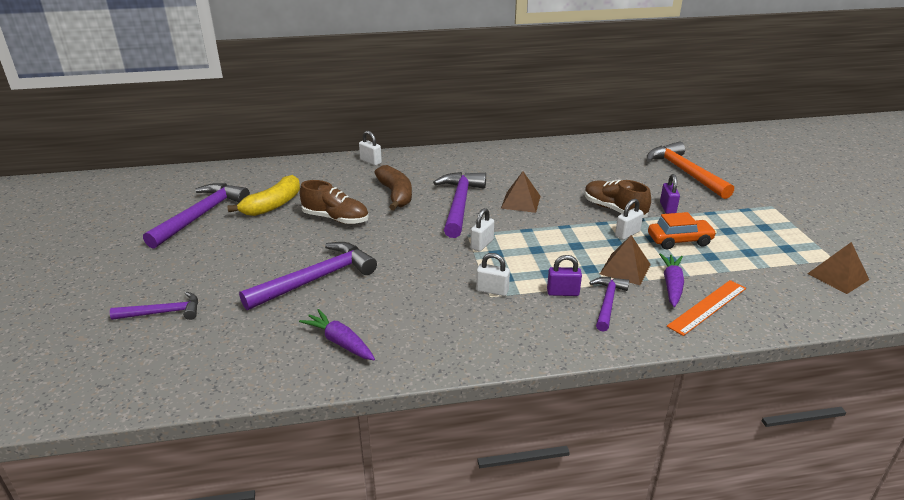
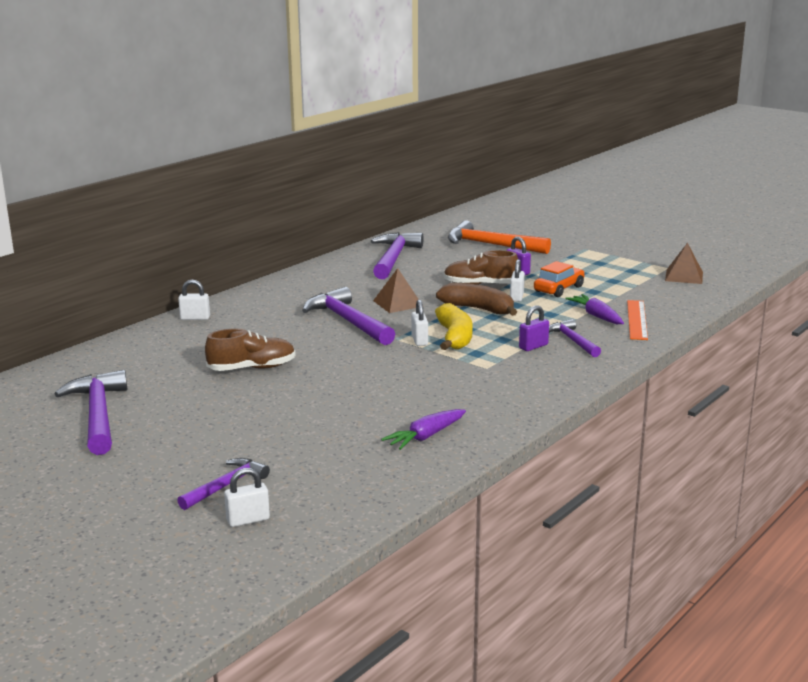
camera: 40 degrees left, 10 degrees down
(273, 205) = (162, 381): yellow banana -> yellow banana (454, 337)
(316, 279) = (323, 411): purple hammer -> purple hammer (393, 258)
(339, 342) = (425, 437): purple carrot -> purple carrot turned 45 degrees counterclockwise
(395, 194) = (274, 333): brown banana -> brown banana (478, 309)
(492, 290) = (481, 364): white padlock -> white padlock (248, 520)
(625, 269) = (551, 318): brown pyramid -> none

